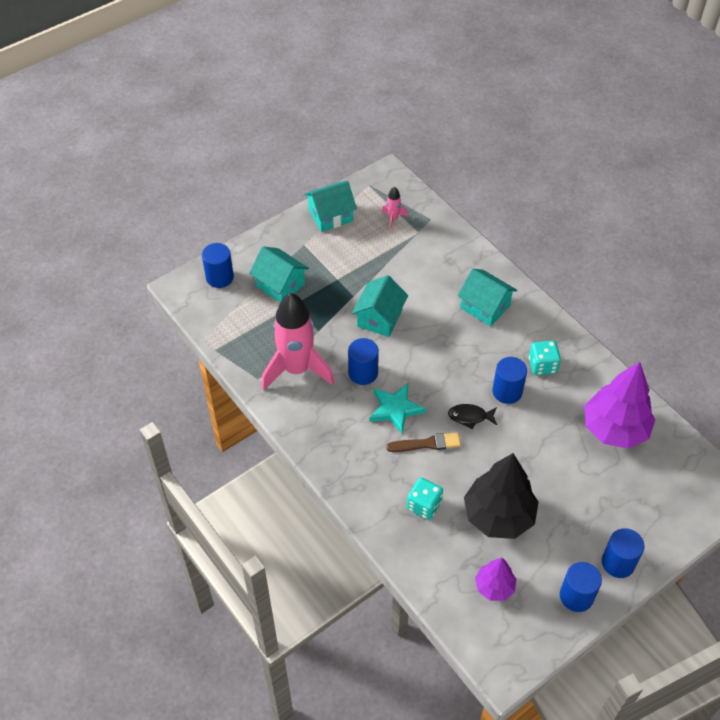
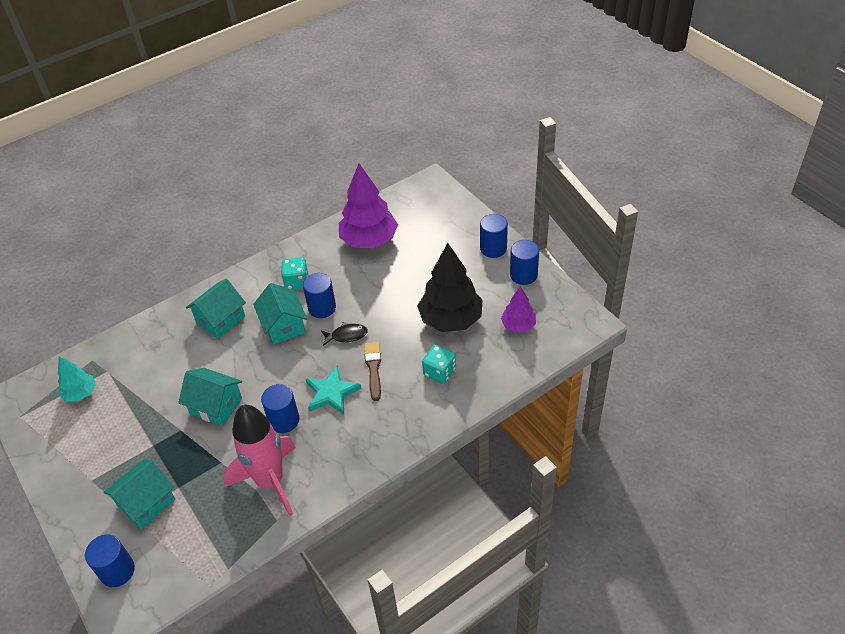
camera: 85 degrees left, 5 degrees down
(330, 216) = (55, 453): turquoise house -> turquoise house (284, 326)
(393, 219) = (80, 393): pink rocket -> turquoise tree
(470, 417) = (346, 335): black fish -> black fish turned 105 degrees counterclockwise

